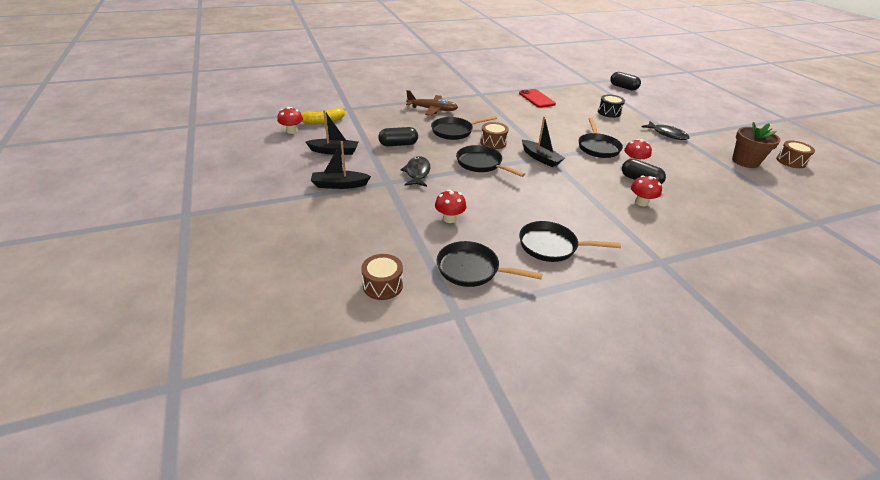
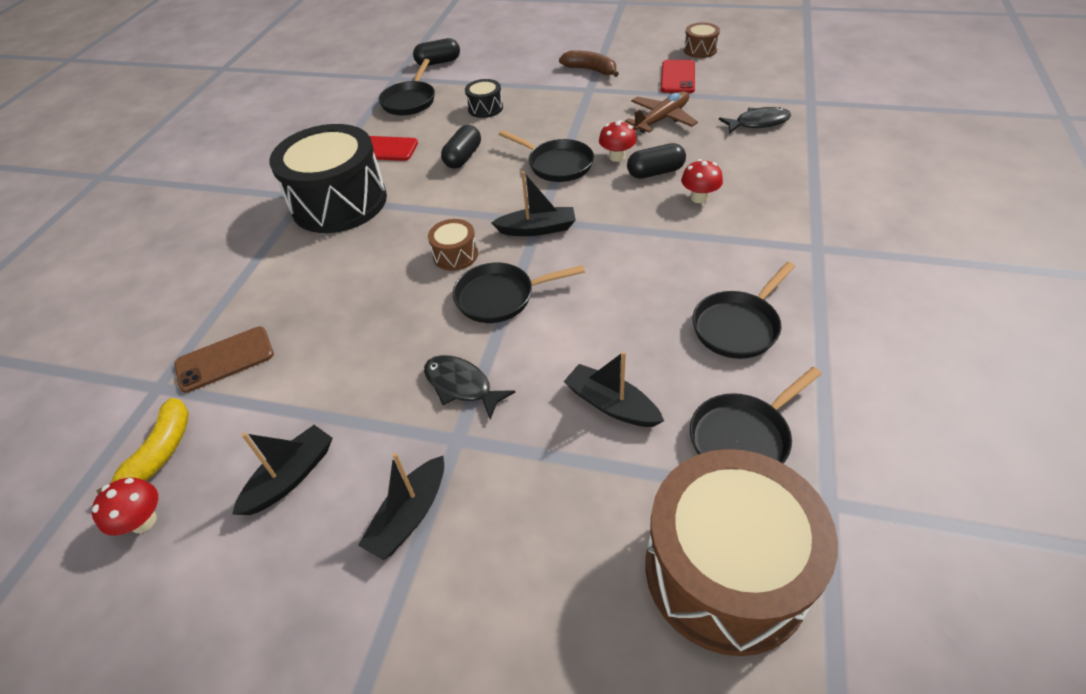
camera: 50 degrees left, 10 degrees up
(374, 115) = (225, 359): none -> brown phone
(383, 285) = (726, 571): brown drum -> brown drum, size x2.33
(398, 144) = (355, 371): black capsule -> black capsule (463, 157)
(432, 109) = (290, 274): brown plane -> brown plane (662, 119)
(449, 218) = (611, 404): red mushroom -> black boat
(454, 131) = (383, 281): black pan -> black pan (410, 101)
(488, 103) = (339, 202): none -> black drum
(667, 134) = (578, 95): black fish -> black fish (758, 123)
(697, 131) = (590, 70): none -> brown banana
(745, 161) = (677, 77): brown flower pot -> red phone

